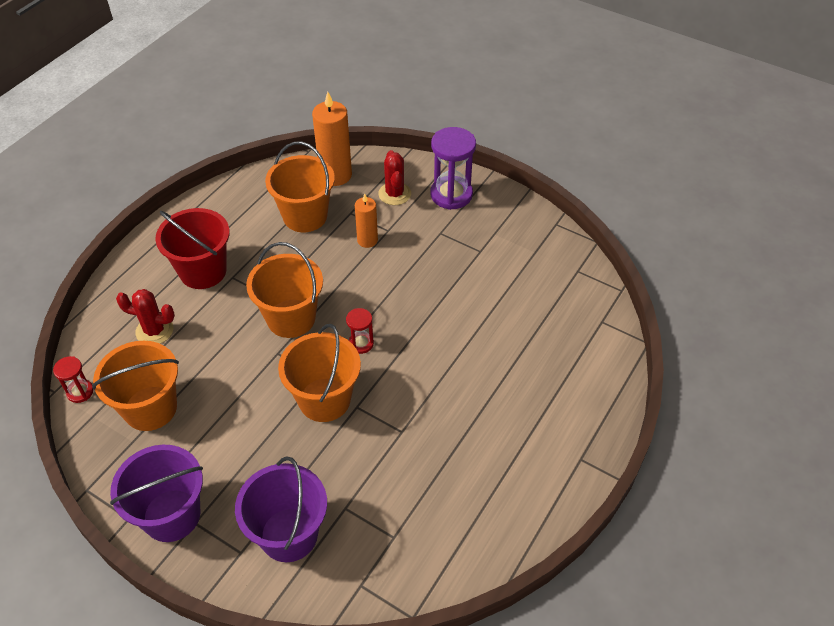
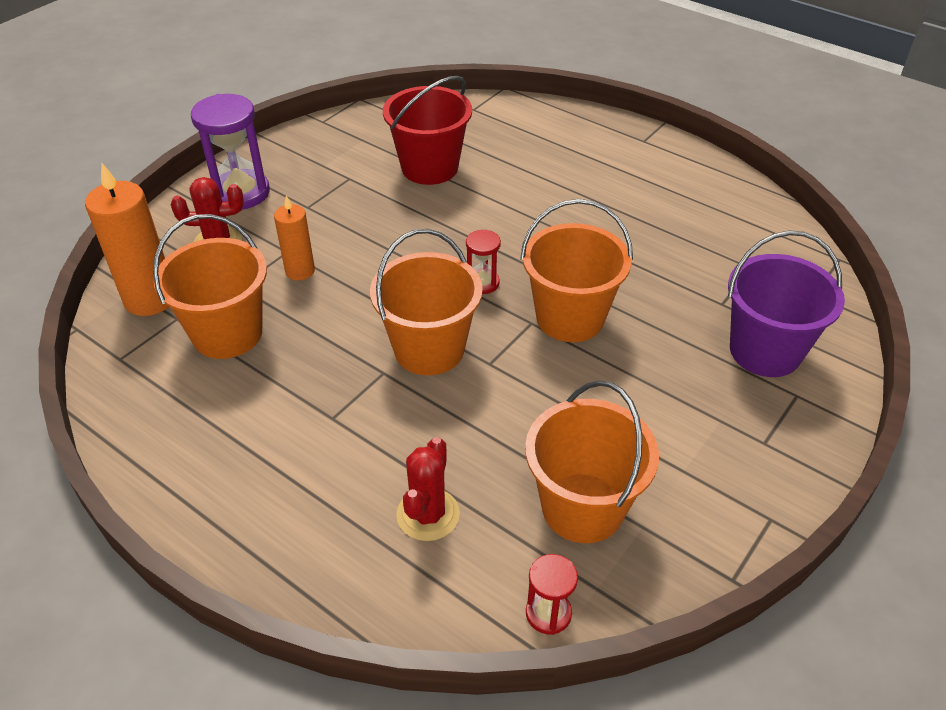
camera: 85 degrees left, 5 degrees down
(171, 515) = (758, 468): purple bucket -> none
(203, 271) = (310, 456): red bucket -> red bucket (429, 168)

